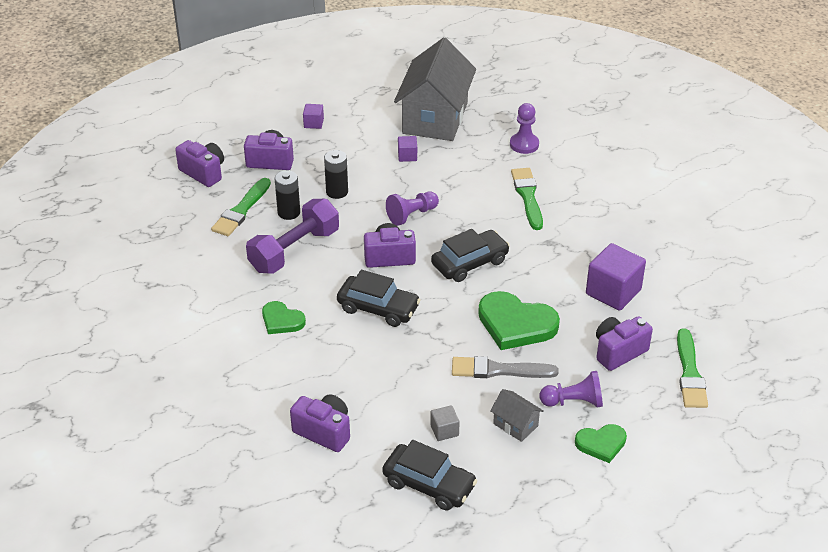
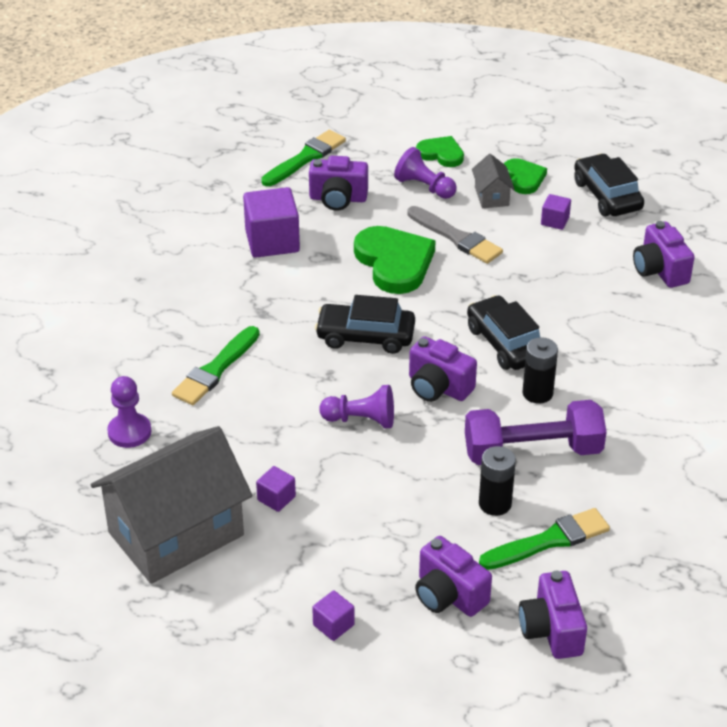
camera: 140 degrees left, 0 degrees up
(281, 320) = (614, 383): green heart -> green heart (523, 178)
(337, 192) = (411, 498): black battery -> black battery (537, 393)
(444, 430) = (555, 221): grey cube -> purple cube

